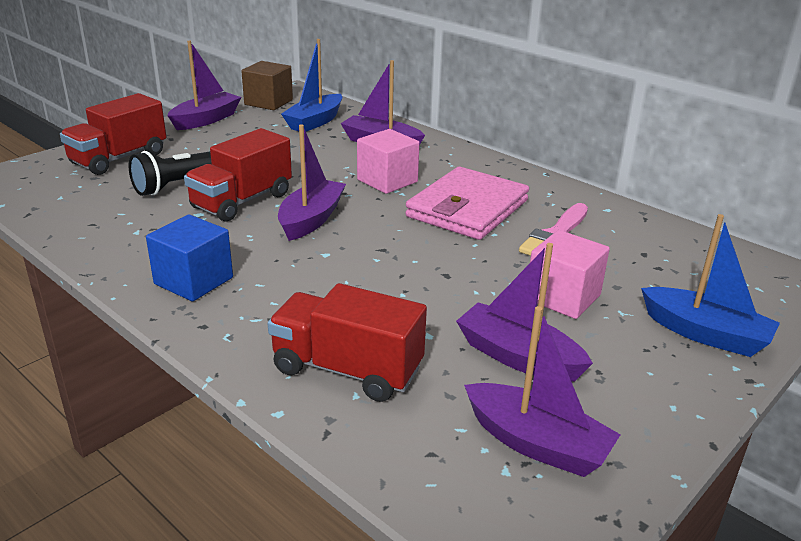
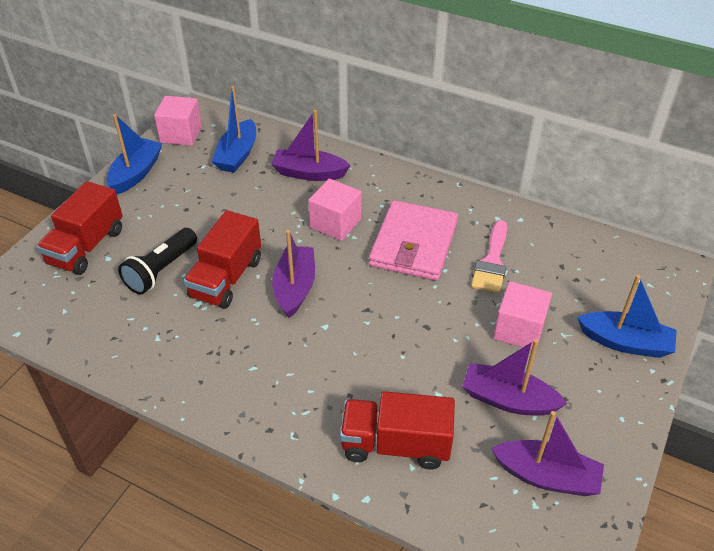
camera: 15 degrees left, 15 degrees up
(193, 281) = (236, 383): blue cube -> none
(206, 120) = (136, 173): purple boat -> blue boat
(268, 102) = (181, 134): brown cube -> pink cube

